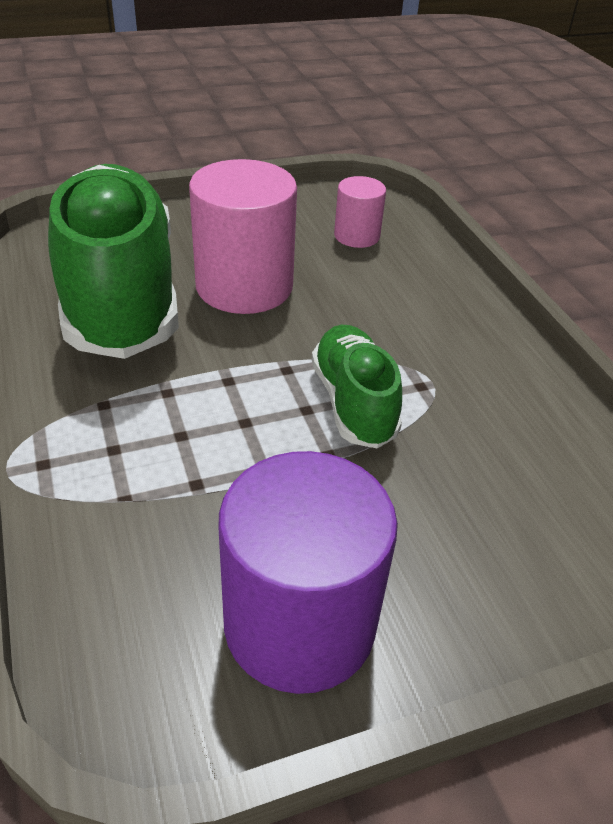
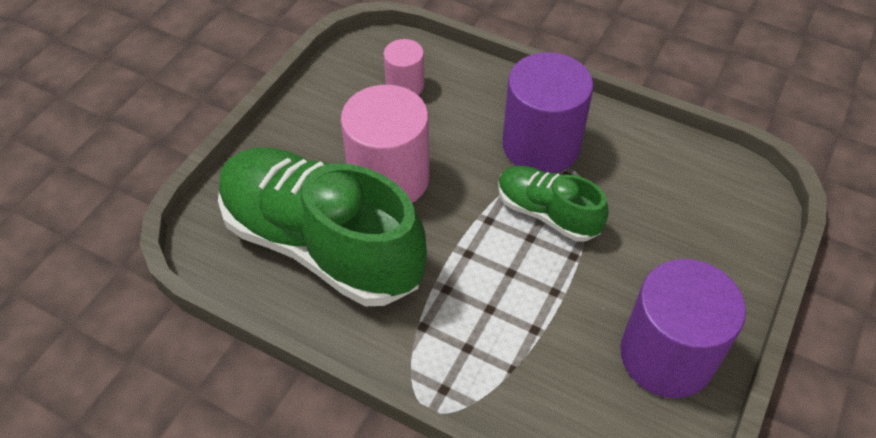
camera: 40 degrees left, 10 degrees up
(427, 348) = (541, 145): none -> purple cylinder

